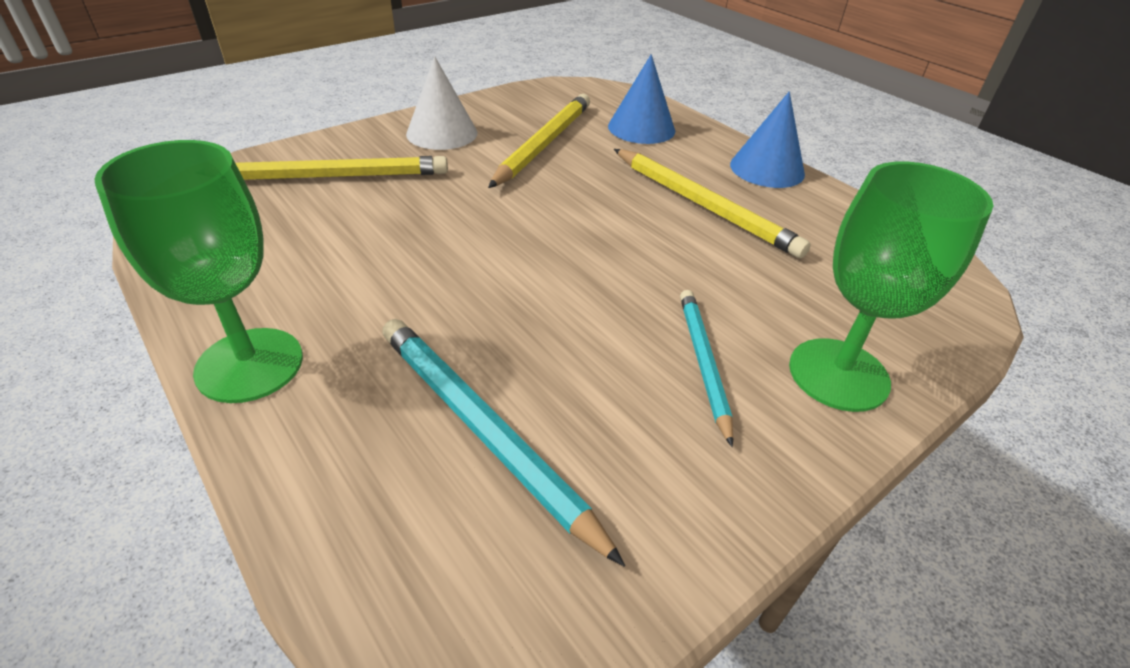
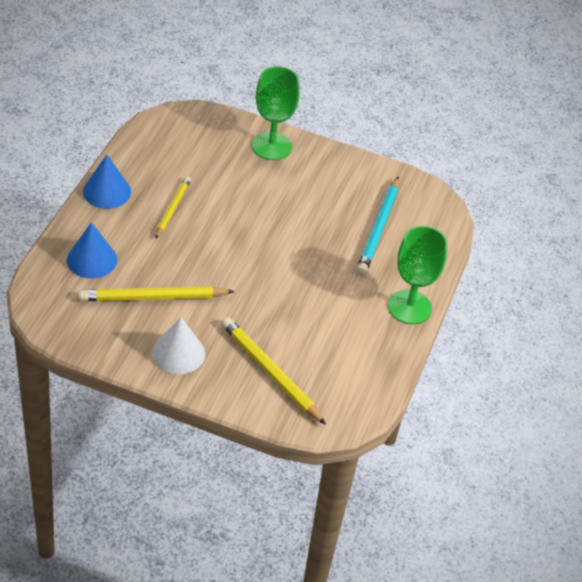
camera: 125 degrees left, 5 degrees up
(703, 205) = (172, 208): yellow pencil -> yellow pencil, size x0.63
(703, 363) = (296, 182): turquoise pencil -> none

